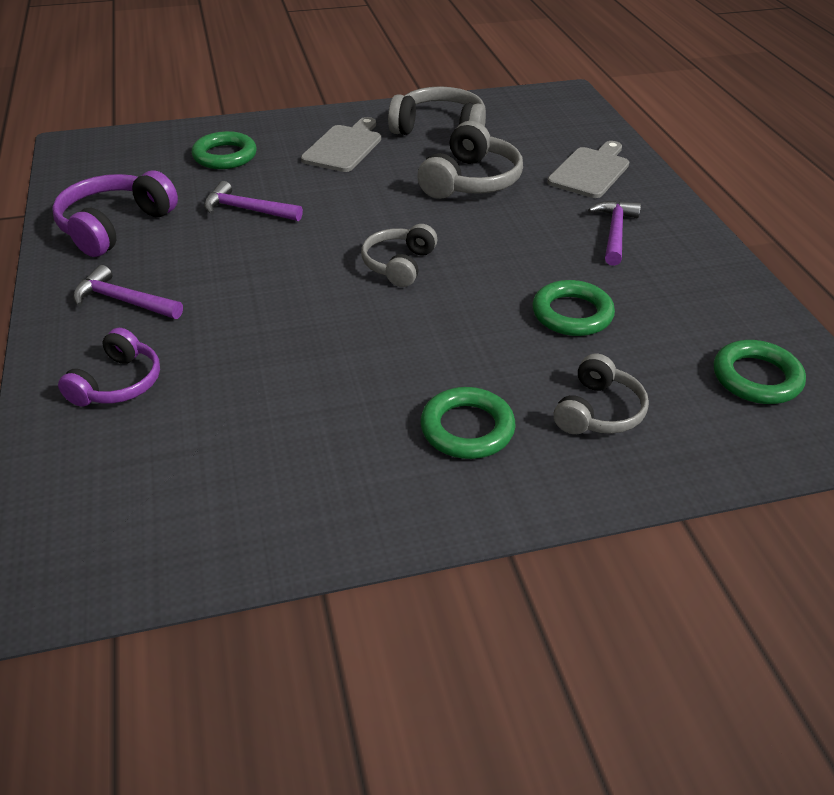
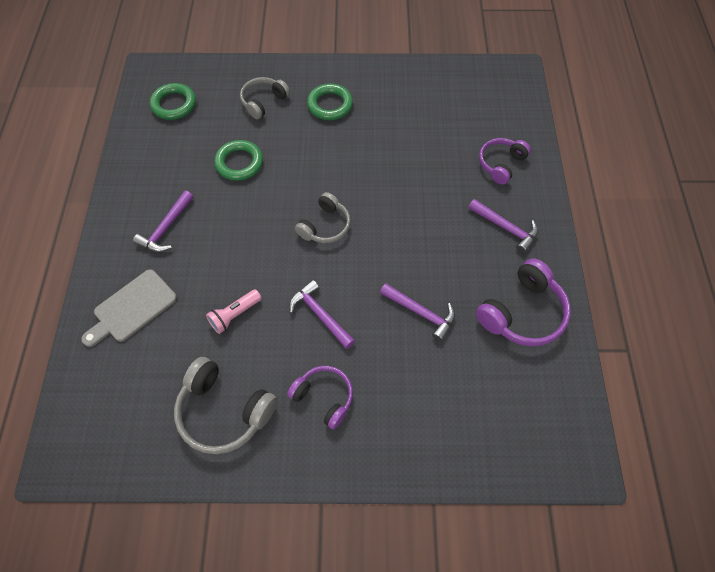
camera: 165 degrees left, 20 degrees up
(225, 156) = (435, 406): green ring -> none
(344, 147) = (324, 397): grey cutting board -> purple headphones
(371, 193) = (320, 314): none -> purple hammer
(471, 181) = (235, 315): grey headphones -> pink flashlight

